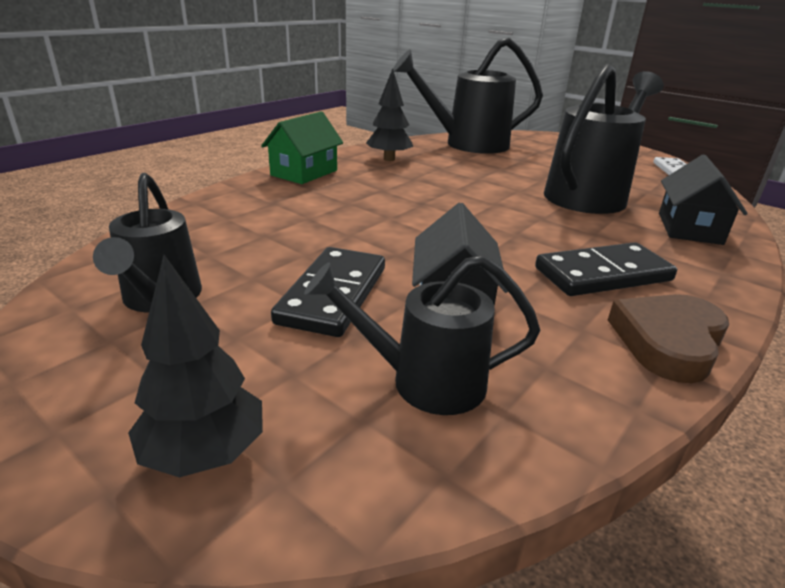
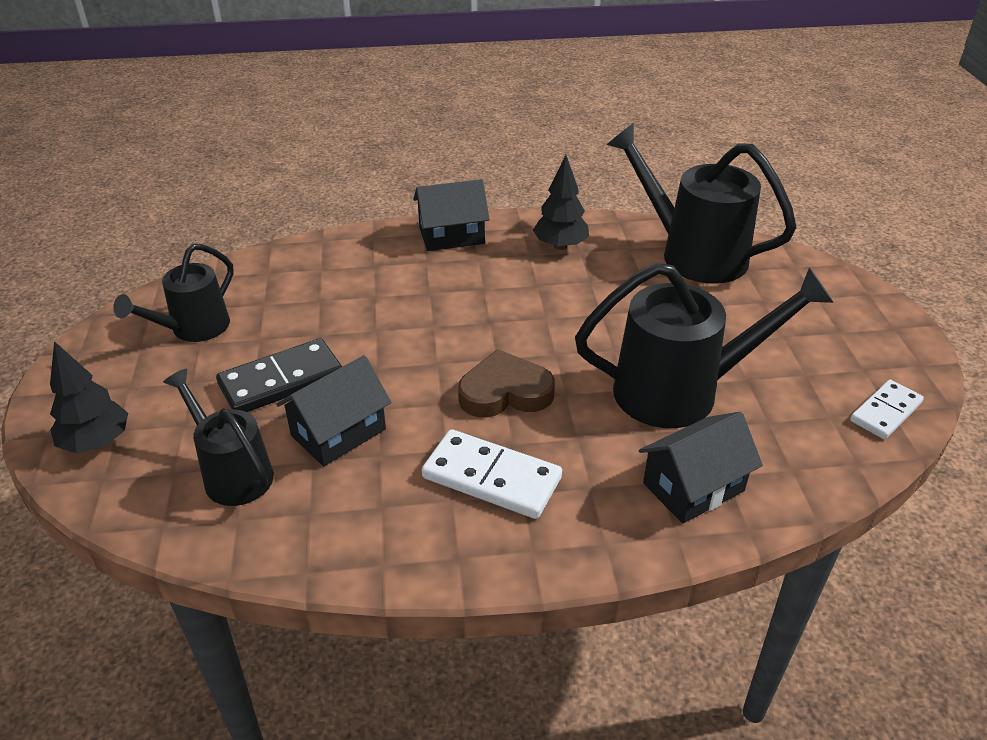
camera: 45 degrees right, 10 degrees up
(304, 173) = (451, 236): green house -> black house
(603, 274) = (491, 478): black domino -> white domino
(667, 342) = (417, 554): brown heart -> brown heart (505, 392)

